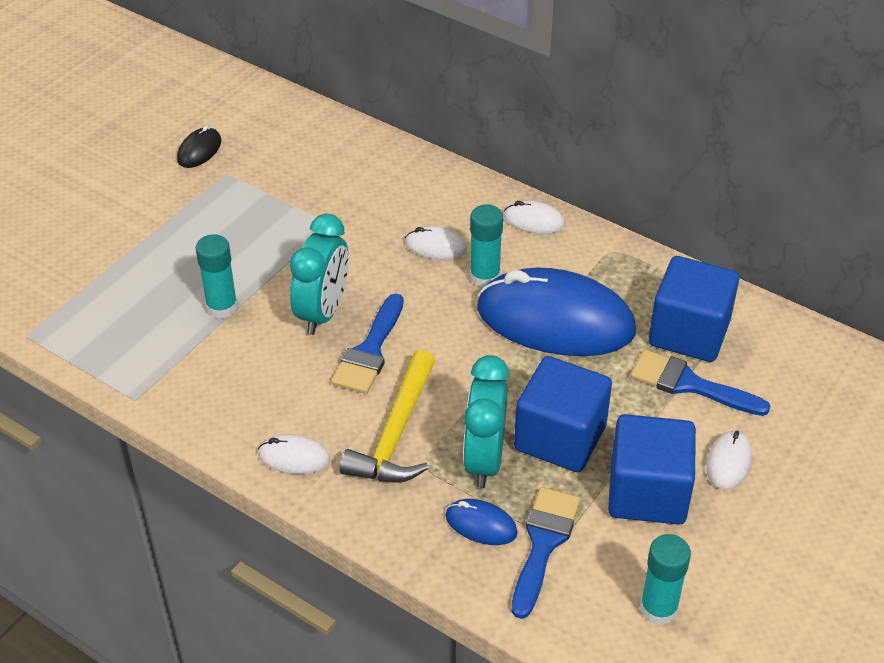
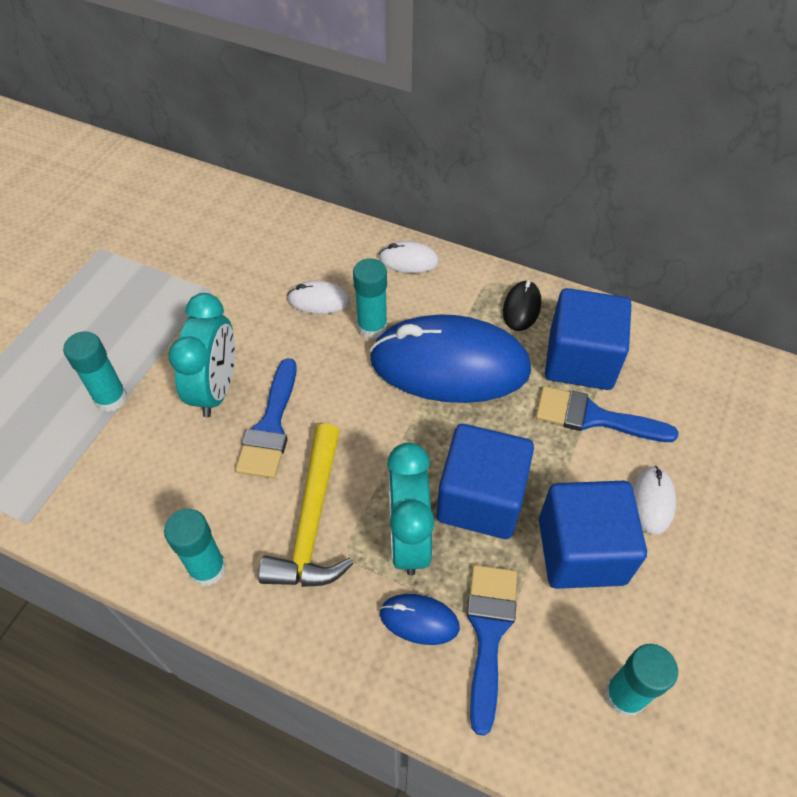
camera: 10 degrees left, 10 degrees up
(199, 151) = (71, 227): black mouse -> black mouse (521, 308)
(294, 457) = (207, 568): white mouse -> turquoise glue stick

